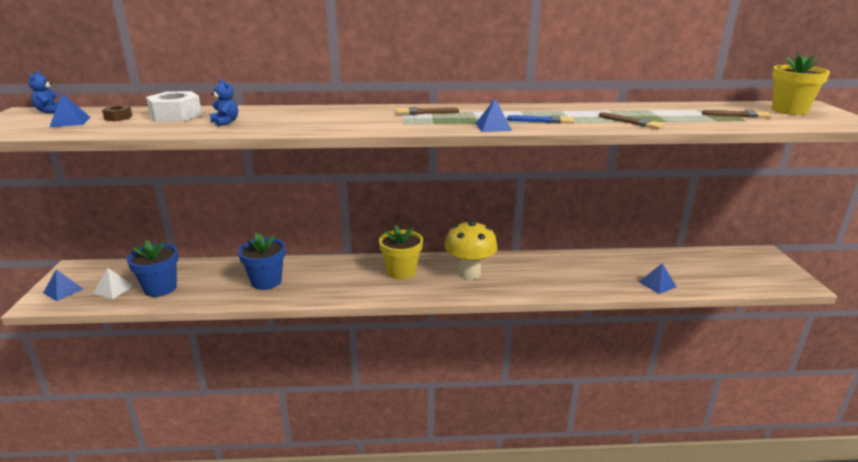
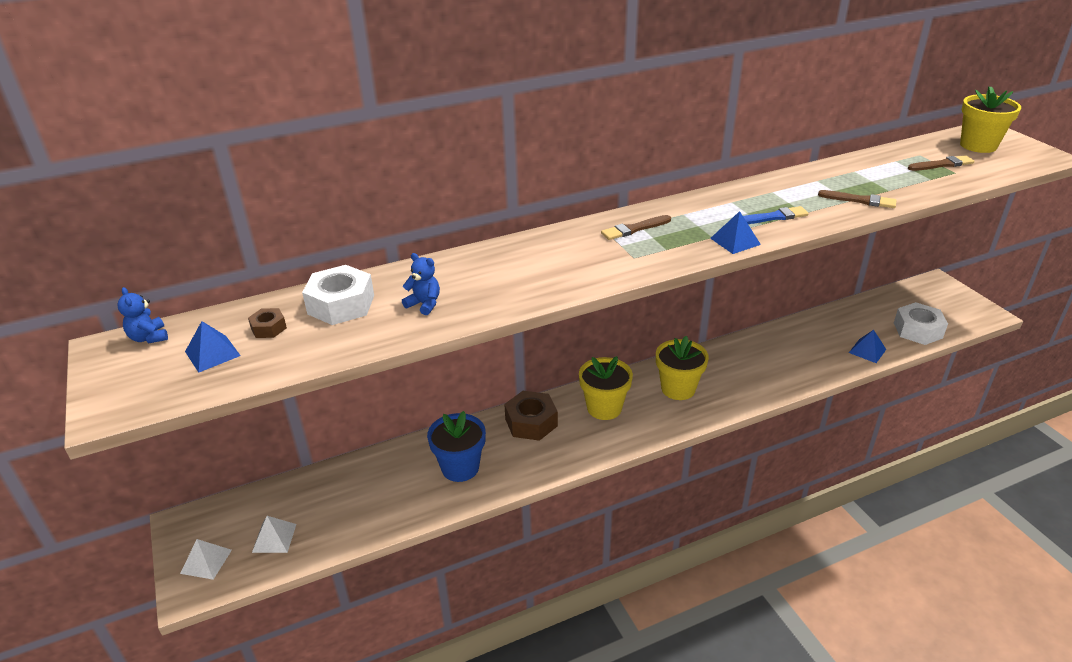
camera: 20 degrees left, 10 degrees up
(63, 291) = (206, 561): blue pyramid -> white pyramid
(160, 288) = (335, 517): blue flower pot -> none
(340, 268) = (531, 422): none -> brown nut
(469, 273) = (678, 389): yellow mushroom -> yellow flower pot
(718, 280) = (918, 330): none -> white nut

